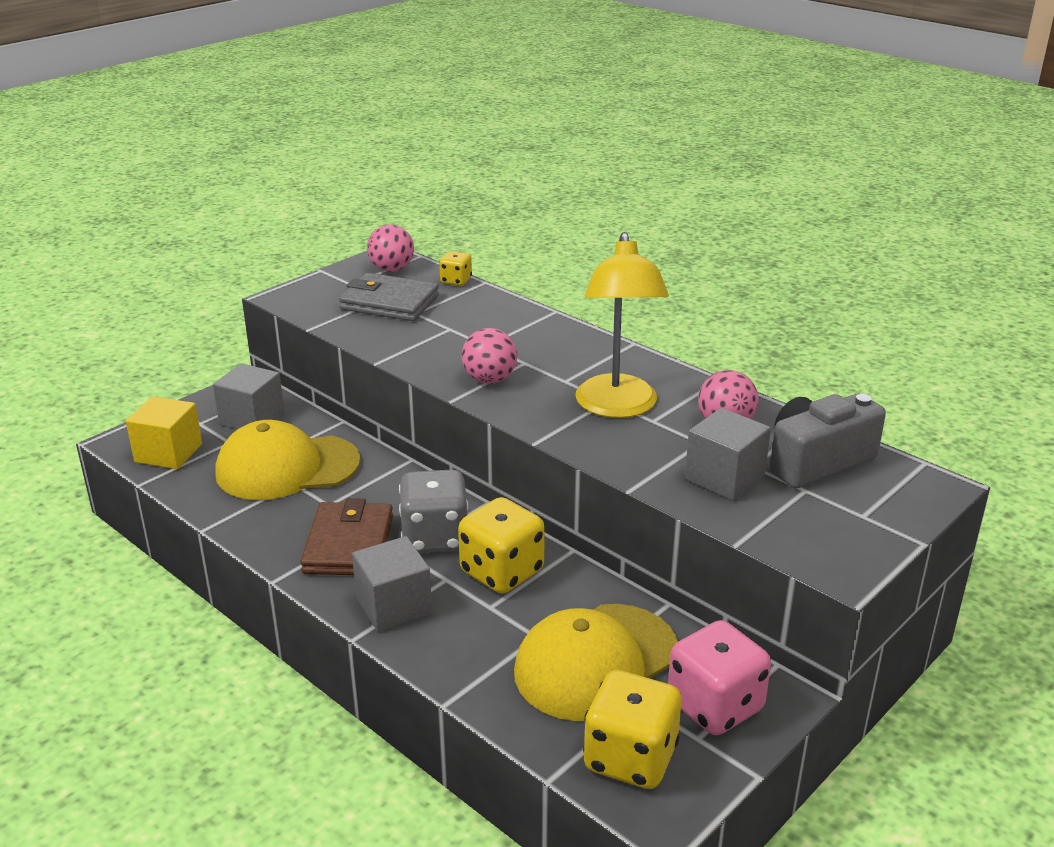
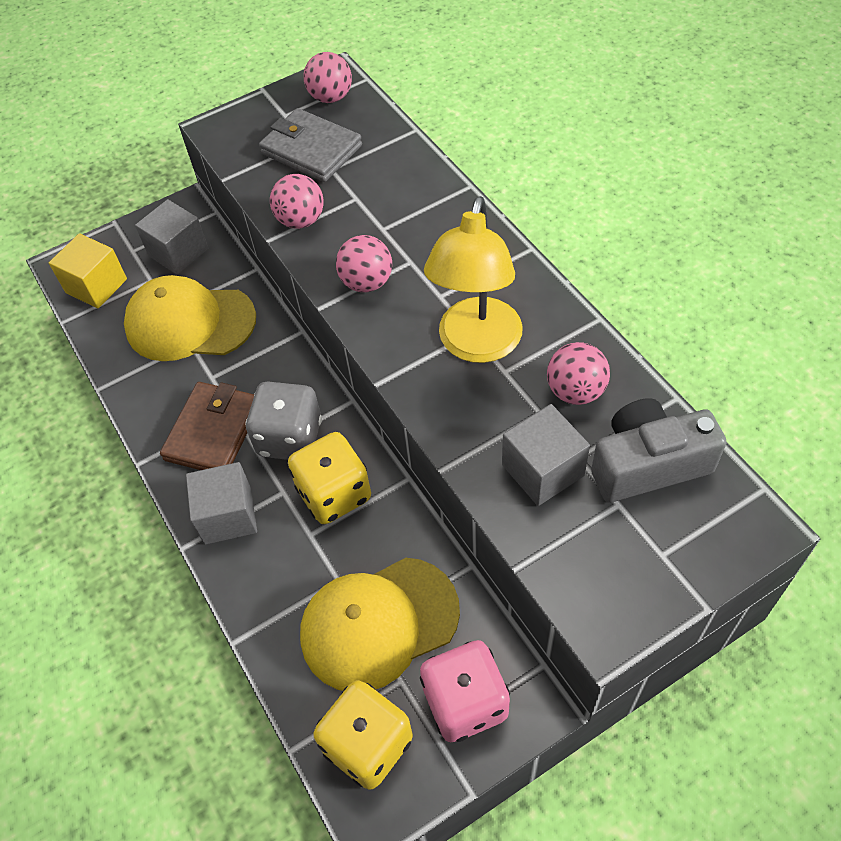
camera: 20 degrees right, 25 degrees up
(402, 347) = (301, 220): none -> pink ball
(456, 281) = (387, 124): yellow dice -> none

